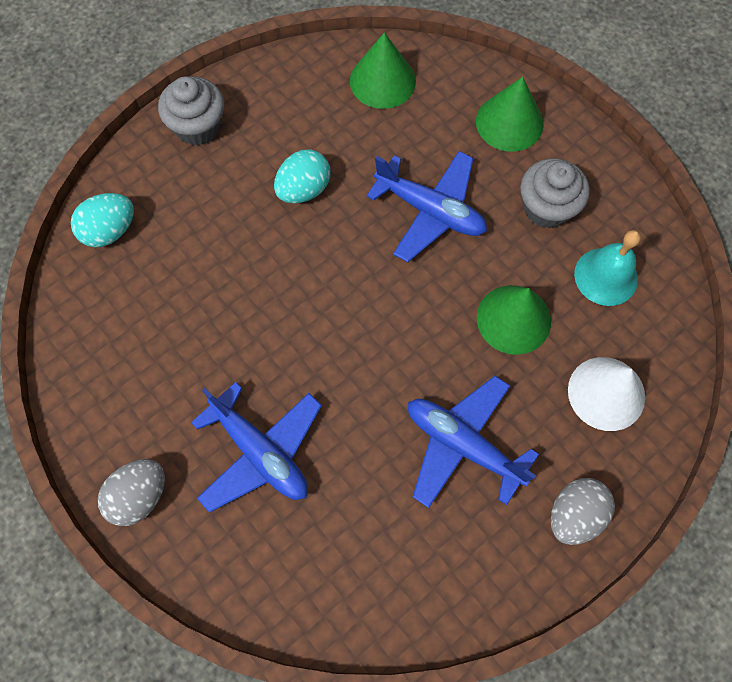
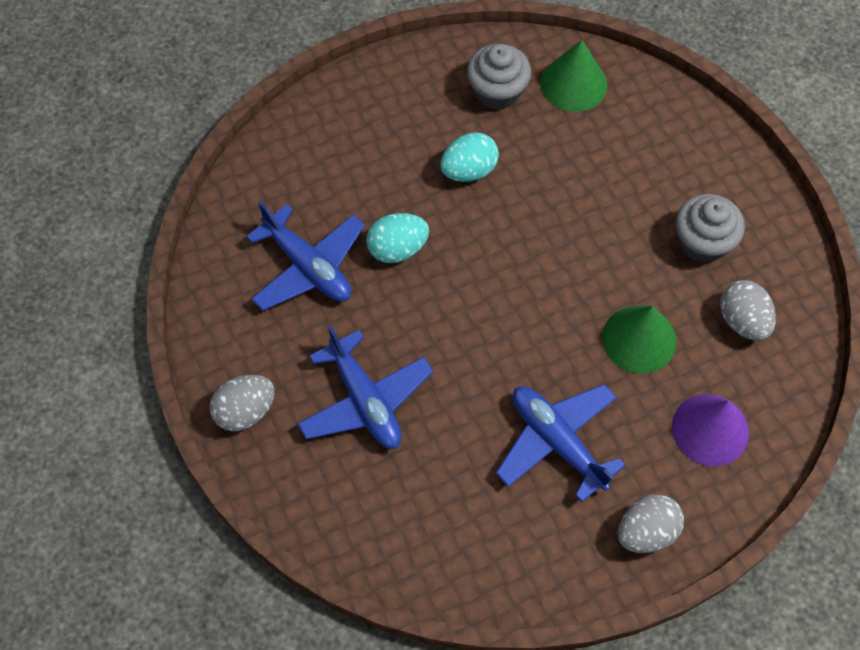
camera: 15 degrees right, 5 degrees down
(110, 231) = (276, 167): turquoise egg -> turquoise egg (397, 249)
(198, 126) = (383, 88): grey cupcake -> grey cupcake (497, 91)
(430, 211) = (586, 219): blue plane -> blue plane (308, 266)
(509, 122) = (689, 152): green cone -> none
(606, 276) = (742, 321): turquoise bell -> grey egg
(606, 393) = (710, 429): white cone -> purple cone

